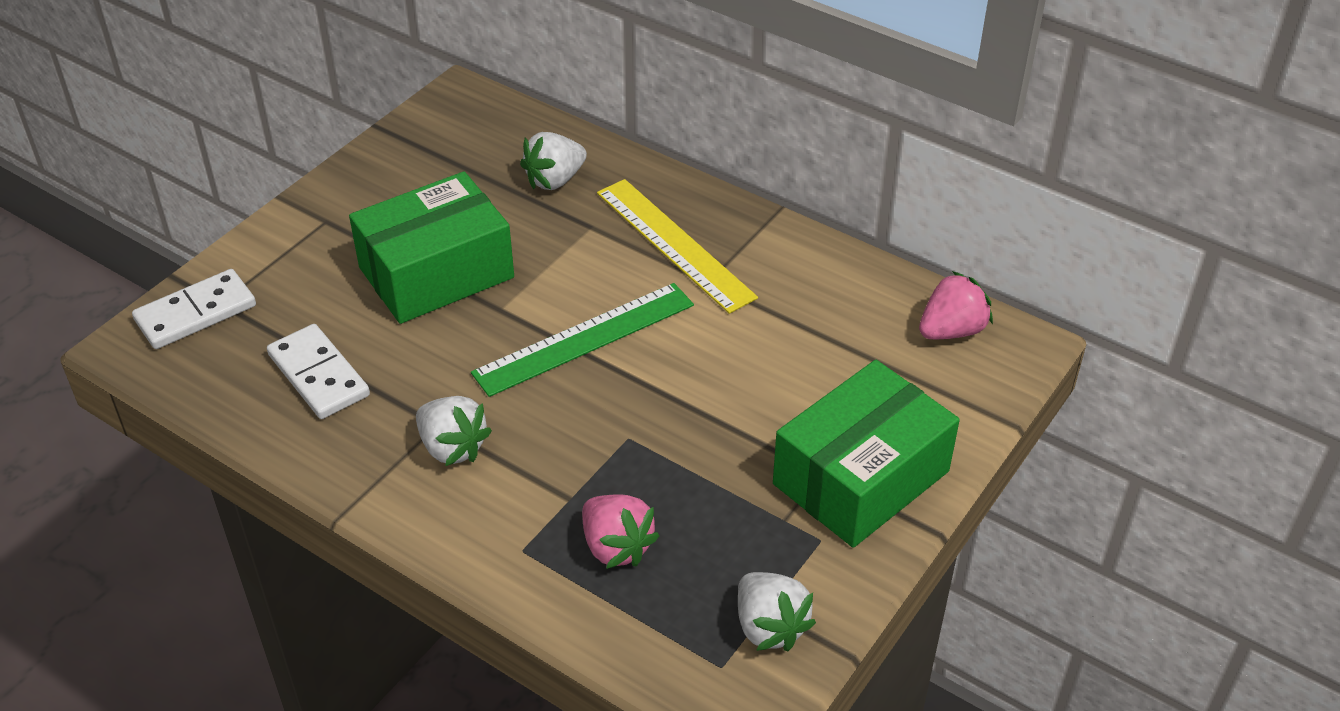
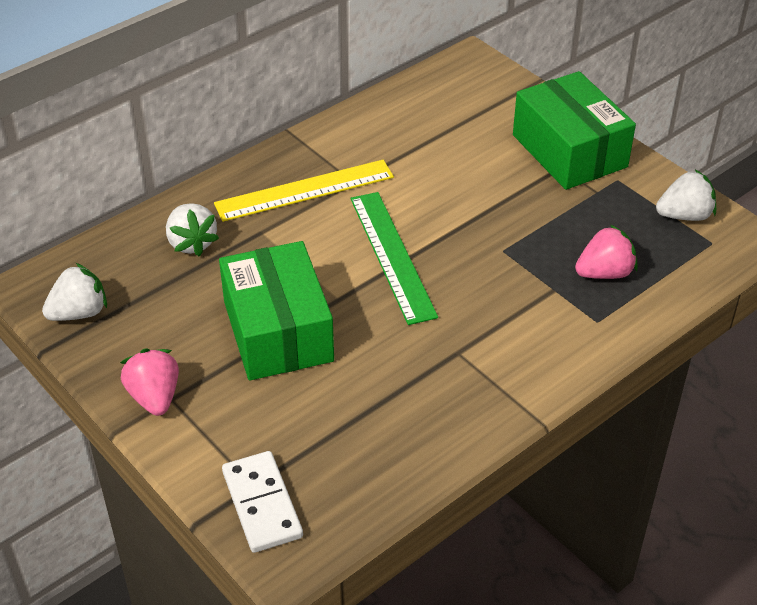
camera: 75 degrees left, 0 degrees up
(319, 375) = (377, 420): white domino -> none
(452, 447) = (486, 346): white strawberry -> white strawberry (79, 313)
(951, 330) = (448, 83): pink strawberry -> pink strawberry (154, 397)

